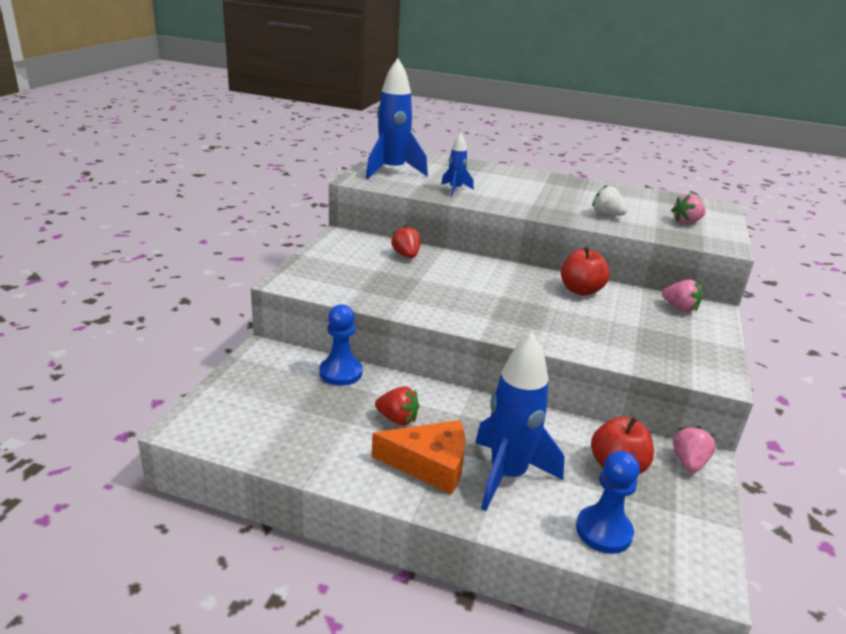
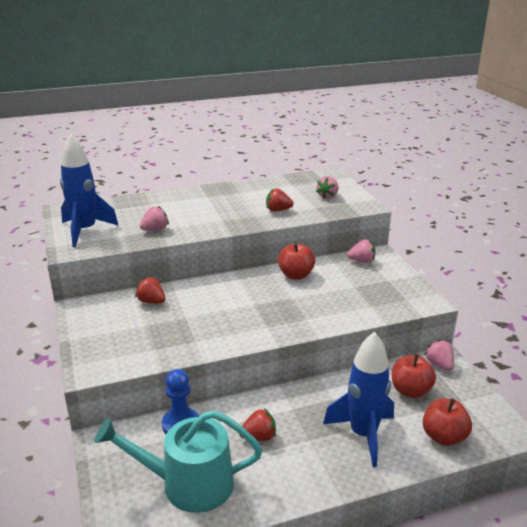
camera: 35 degrees left, 0 degrees up
(290, 419) = (188, 484): none -> turquoise watering can
(429, 464) = (313, 457): orange cheese -> none
(455, 189) = (155, 230): blue rocket -> pink strawberry
(603, 531) = (444, 437): blue pawn -> red apple
(606, 215) = (278, 210): white strawberry -> red strawberry

